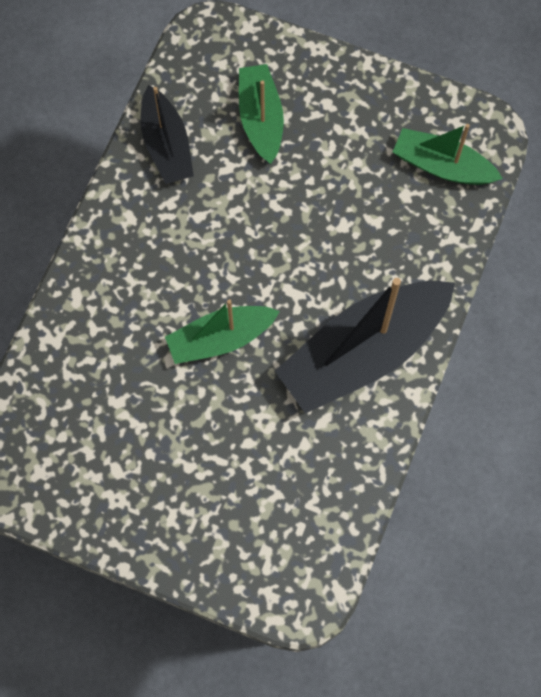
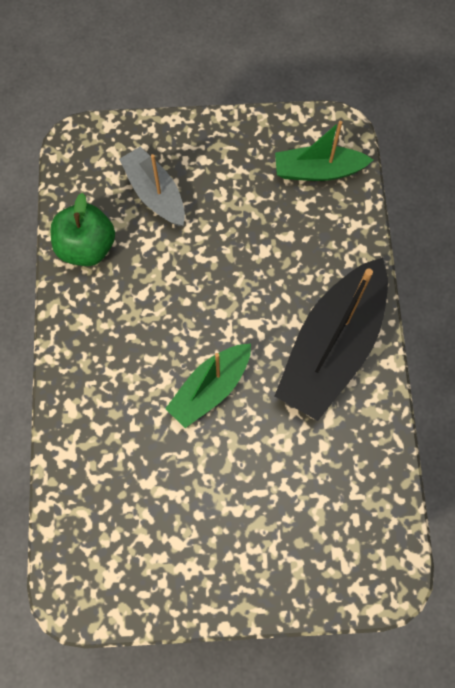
camera: 25 degrees left, 0 degrees up
(166, 145) = (87, 247): black boat -> green apple
(261, 119) = (155, 193): green boat -> grey boat

